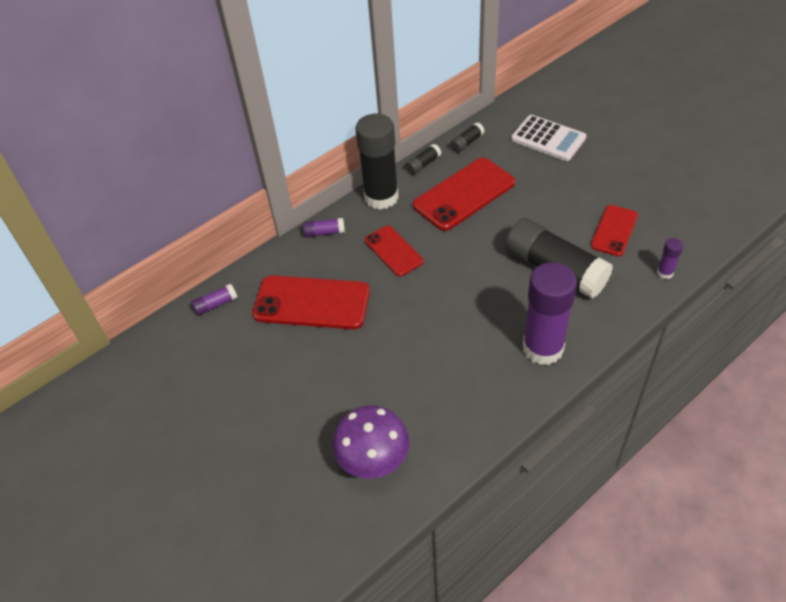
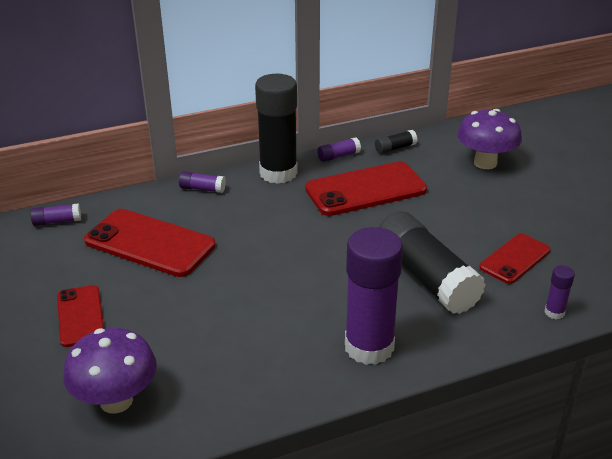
camera: 15 degrees right, 15 degrees down
(393, 251) = (261, 220): red phone -> red phone (80, 316)
(423, 164) = (338, 156): black glue stick -> purple glue stick
(548, 139) = (485, 163): white calculator -> purple mushroom

